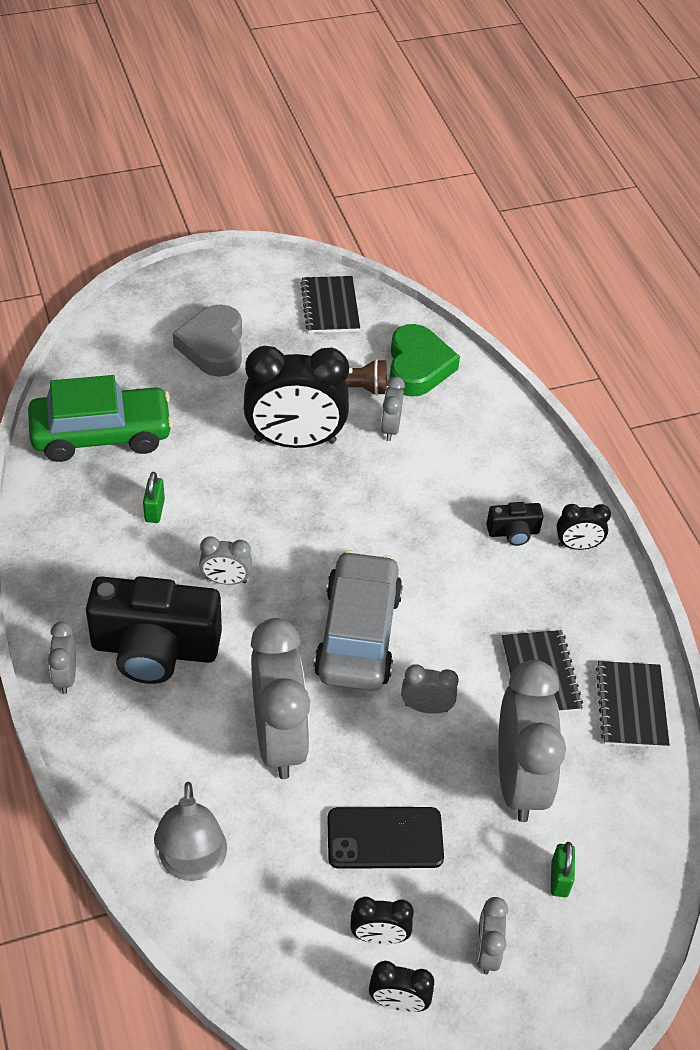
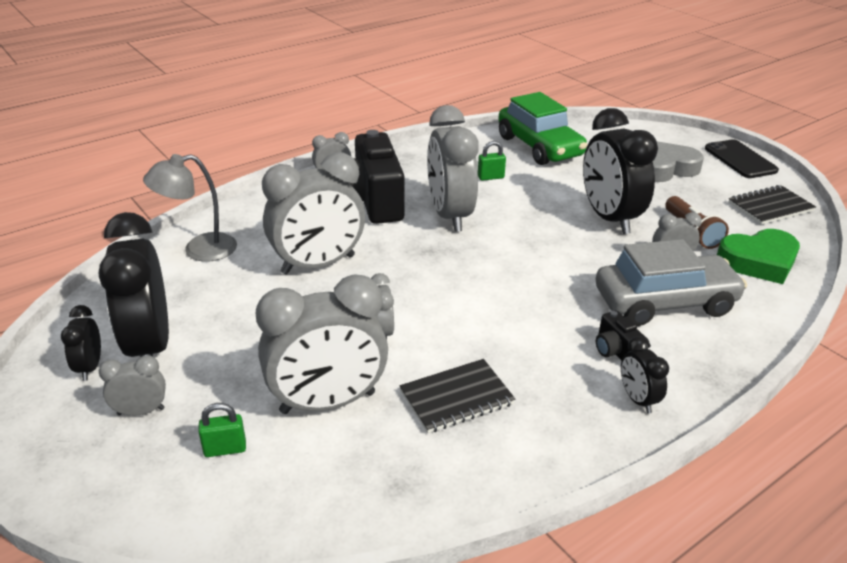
camera: 75 degrees right, 15 degrees down
(226, 580) = (450, 215): grey clock -> grey clock, size x2.15
(358, 634) = (438, 283): grey car -> grey car (664, 302)
(379, 936) = (150, 346): black clock -> black clock, size x2.15
(385, 838) = (243, 333): black phone -> black phone (740, 159)
(631, 706) = (454, 474): black notebook -> none

